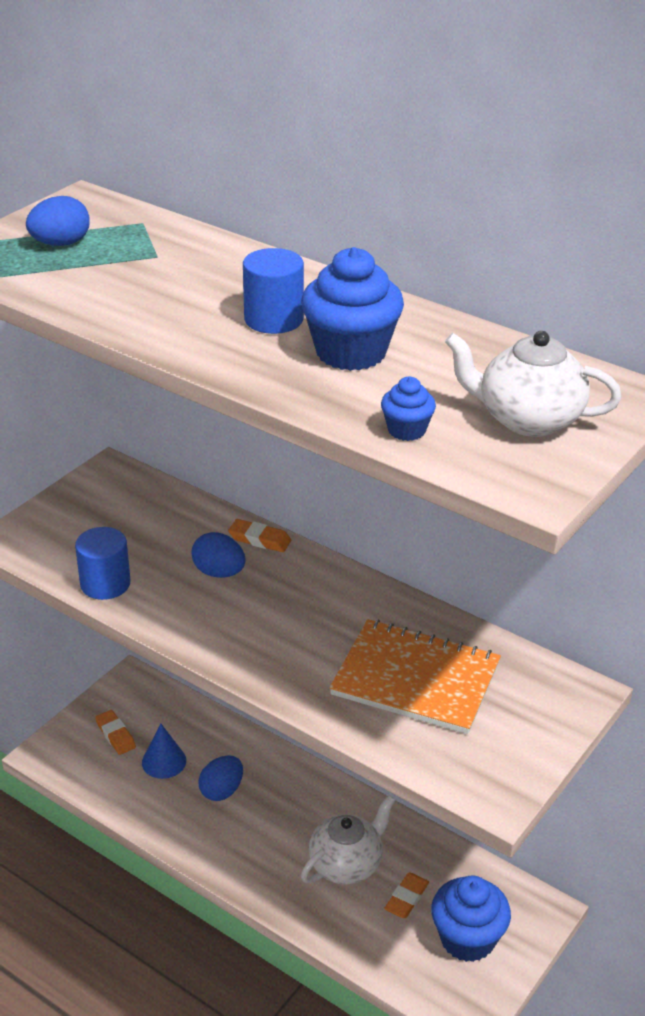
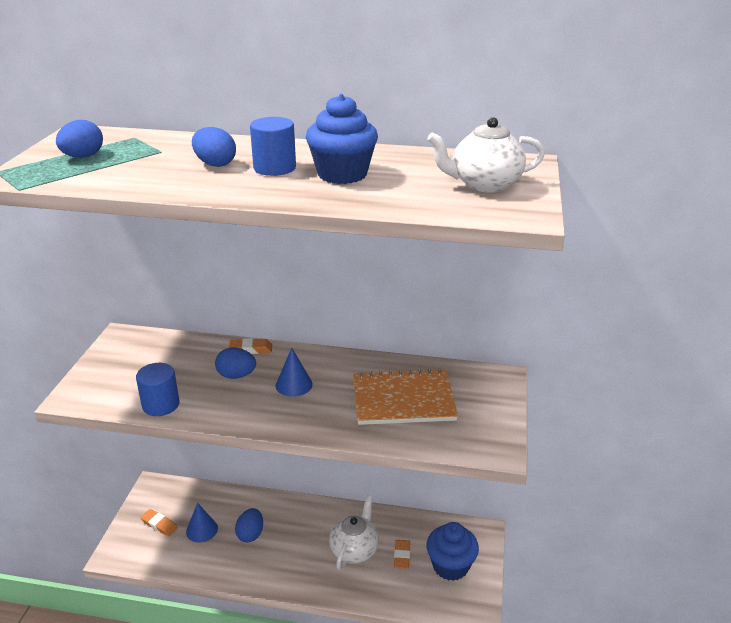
camera: 25 degrees left, 5 degrees down
(205, 294) = (215, 164): none -> blue egg
(284, 609) = (294, 384): none -> blue cone
(406, 430) = (419, 204): blue cupcake -> none

